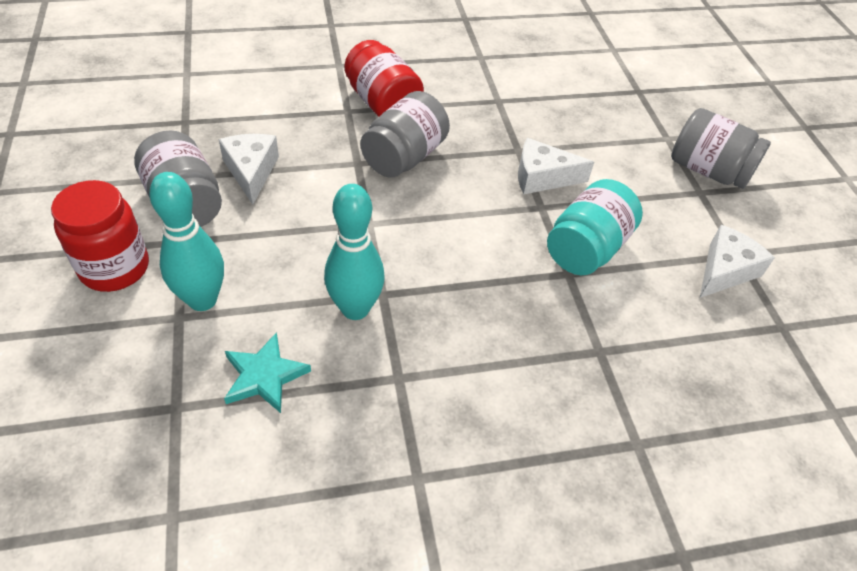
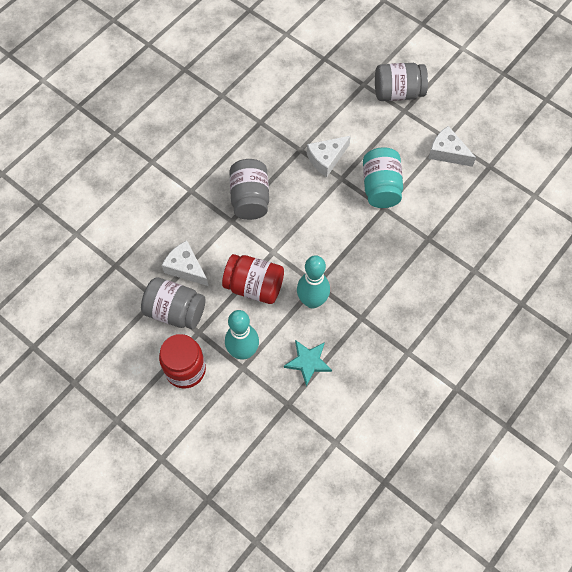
camera: 35 degrees left, 15 degrees up
(383, 103) = (204, 171): red jar -> red jar (254, 286)
(725, 270) = (447, 152): white cheese -> white cheese turned 60 degrees counterclockwise

